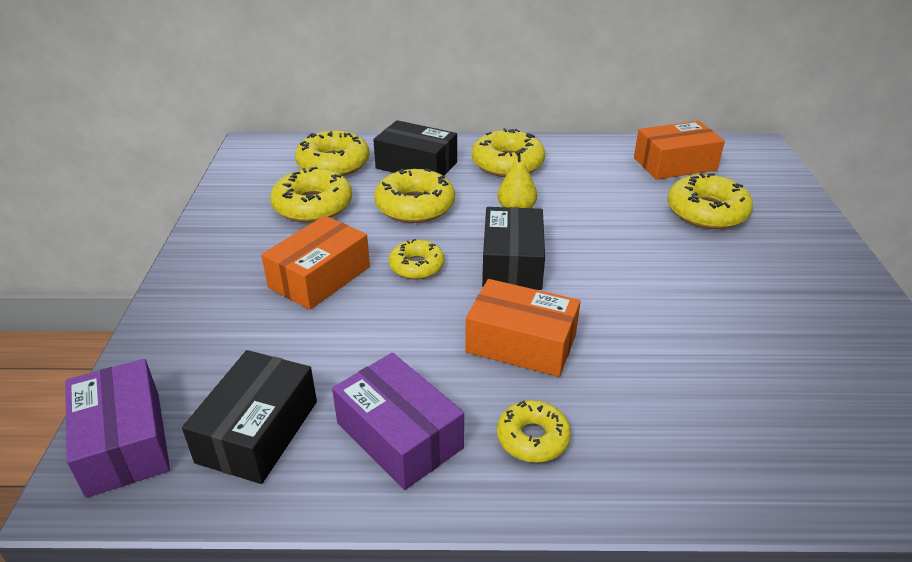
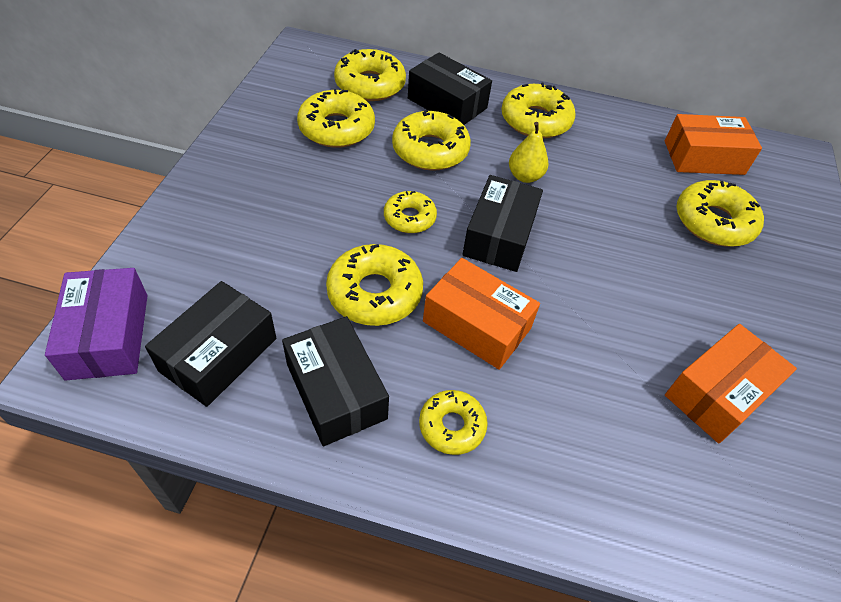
camera: 10 degrees right, 15 degrees up
(319, 277) = (318, 208): orange box -> orange box (718, 393)
(399, 435) = (336, 391): purple box -> black box
(406, 338) = (374, 293): none -> yellow donut

